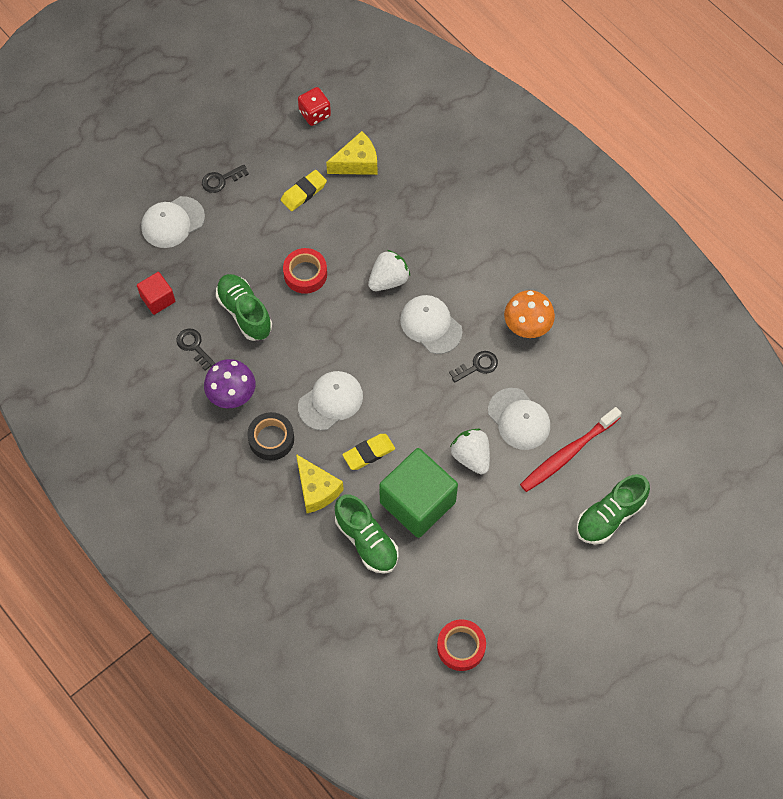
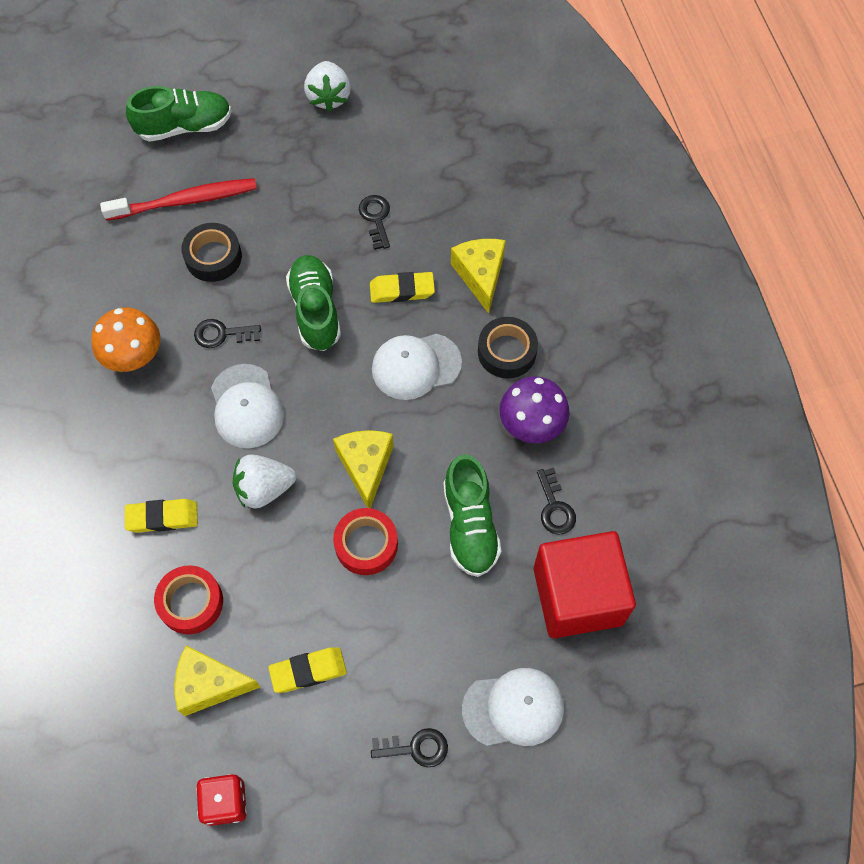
camera: 155 degrees left, 0 degrees up
(158, 299) = (578, 596): red cube -> red cube, size x1.99
(330, 320) = (366, 467): none -> yellow cheese
(366, 540) = (451, 203): green shoe -> green shoe (315, 310)
(417, 502) = (376, 218): green cube -> black key
(442, 237) = (162, 517): none -> yellow eraser
(461, 647) = (407, 74): red tape -> red tape (191, 602)
(471, 456) = (290, 240): white strawberry -> white strawberry (328, 97)
(519, 419) = (213, 257): white cap -> black tape

